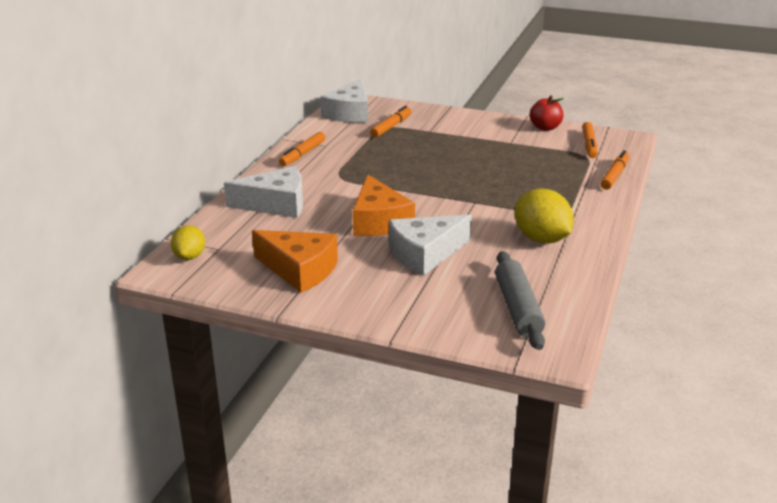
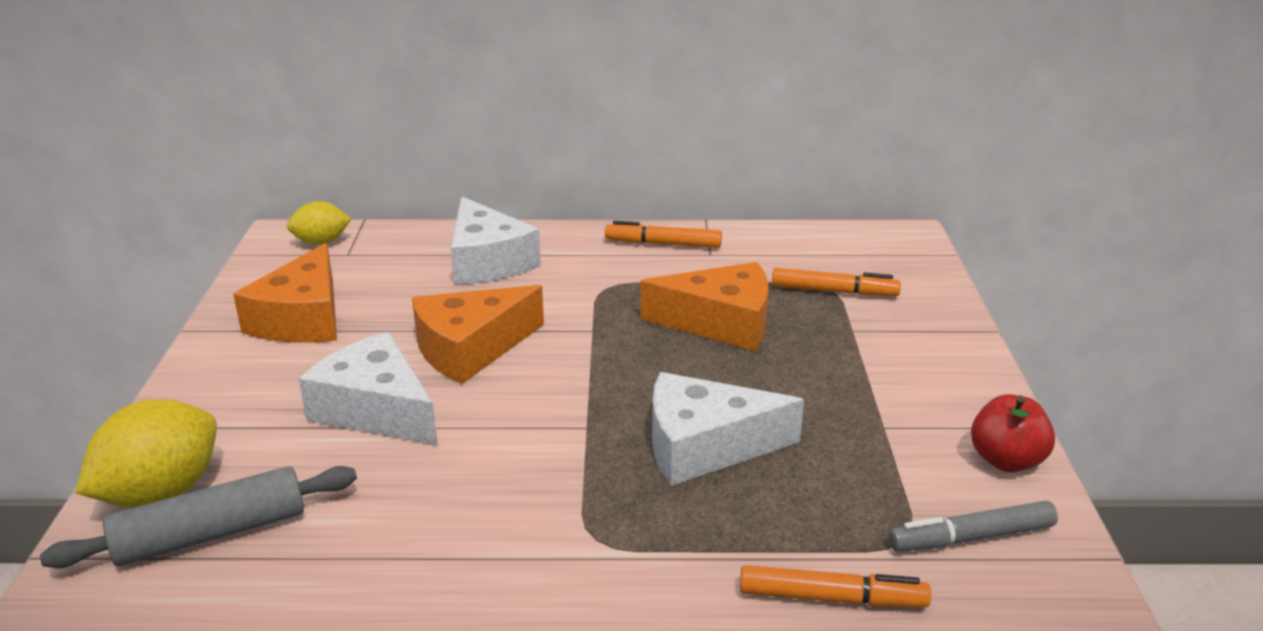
camera: 70 degrees right, 0 degrees up
(349, 113) = (851, 246): white cheese -> white cheese (704, 446)
(401, 156) = (721, 323): none -> orange cheese
(541, 239) = (471, 527): yellow lemon -> yellow lemon (161, 493)
(589, 145) = (971, 537): orange marker -> grey marker

